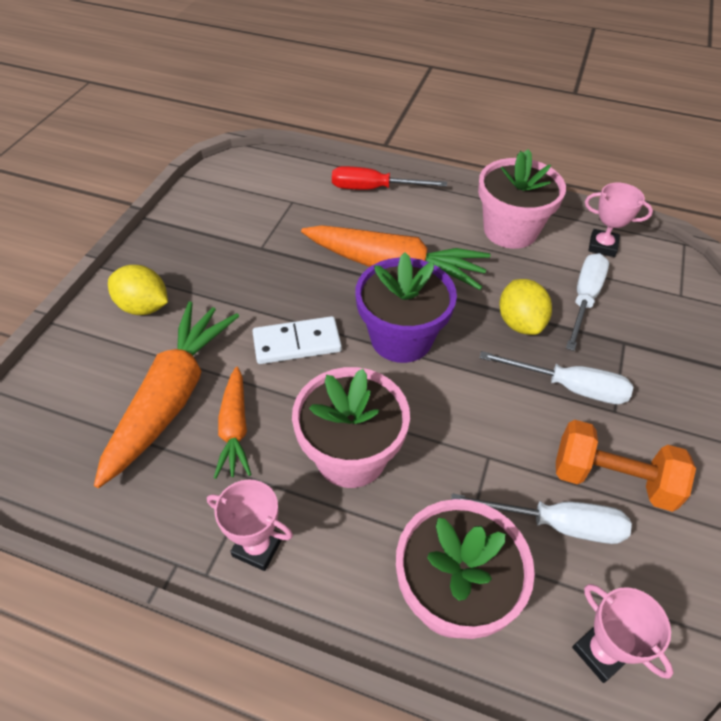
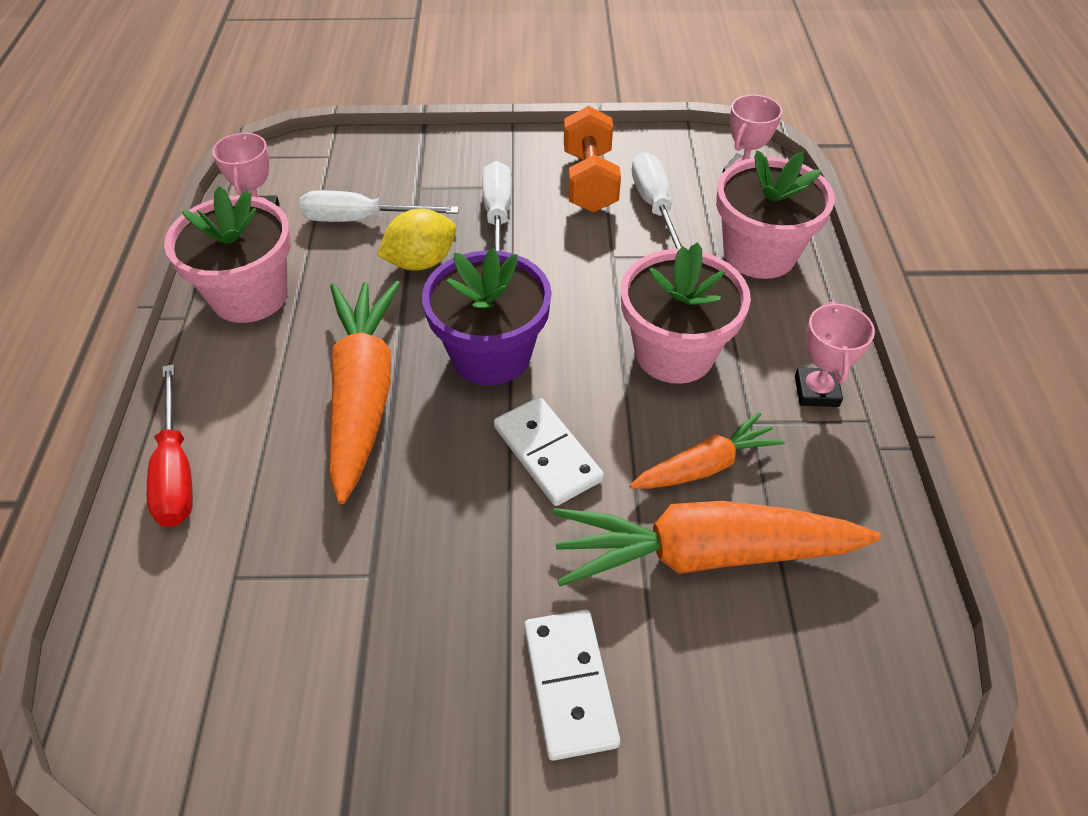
camera: 110 degrees left, 0 degrees up
(143, 307) = (570, 684): yellow lemon -> white domino

